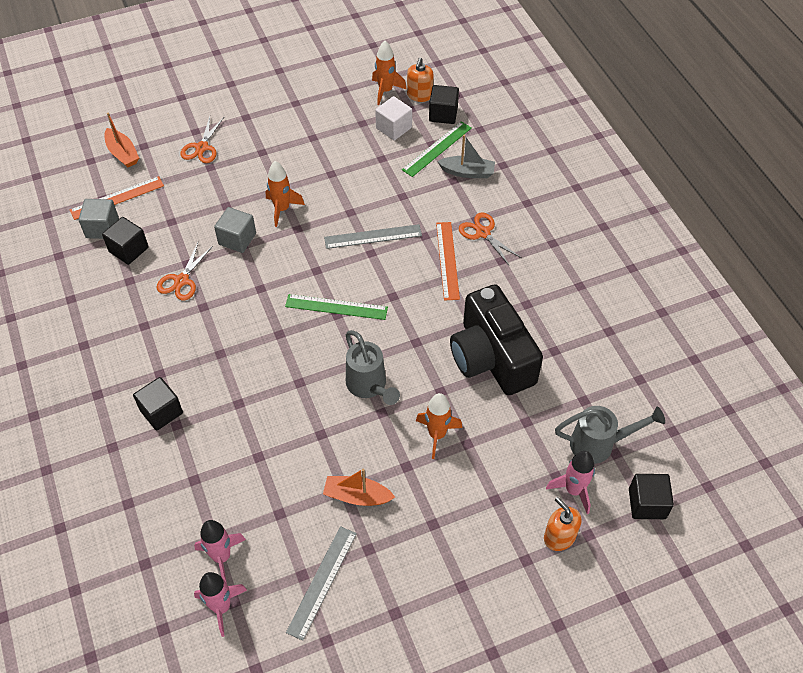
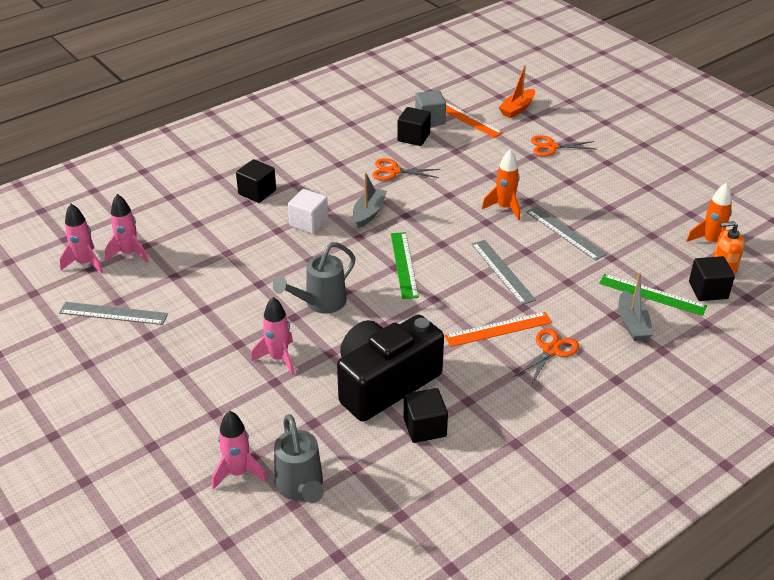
camera: 75 degrees right, 15 degrees down
(237, 239) = (455, 190): grey cube -> none
(243, 317) = (369, 213): none -> grey boat
(336, 178) = (565, 233): none -> grey ruler
(357, 496) = (200, 318): orange boat -> none
(394, 128) = (660, 258): white cube -> white cube (309, 222)
(437, 435) = (278, 358): orange rocket -> pink rocket
(559, 537) = (181, 468): orange soap dispenser -> none
(647, 503) = (234, 540): black cube -> black cube (424, 427)

